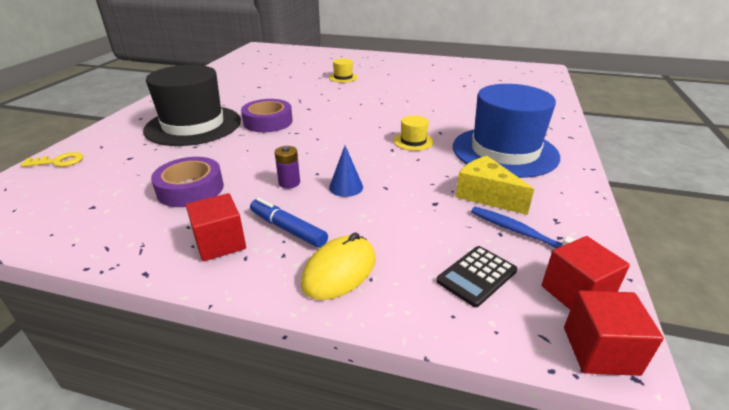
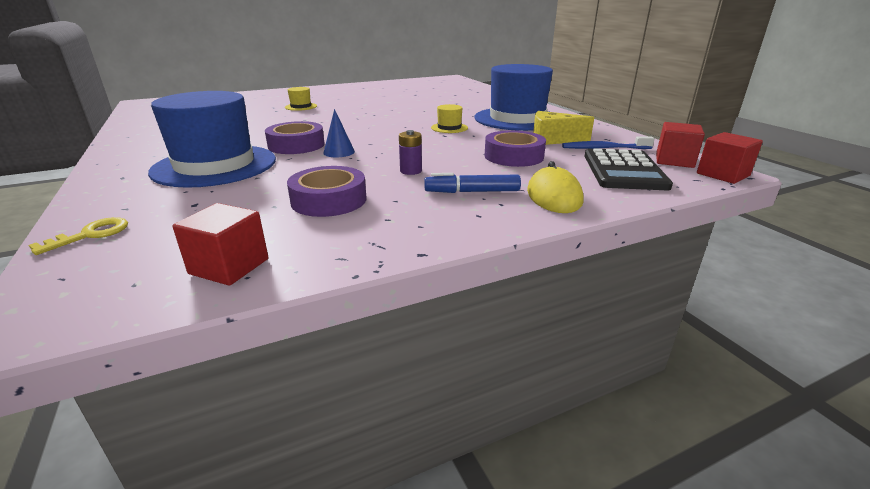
camera: 40 degrees left, 5 degrees down
(193, 125) = (215, 165): black hat -> blue hat
(220, 243) = (440, 216): red cube -> red cube (229, 266)
(346, 187) = (459, 160): blue cone -> blue cone (339, 152)
(402, 202) = (513, 156): none -> purple tape
(477, 276) = (624, 171): black calculator -> black calculator, size x1.68

